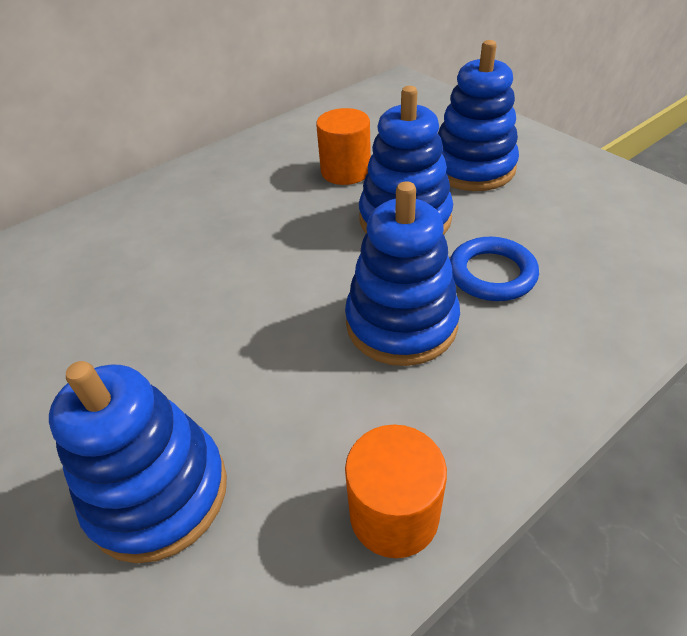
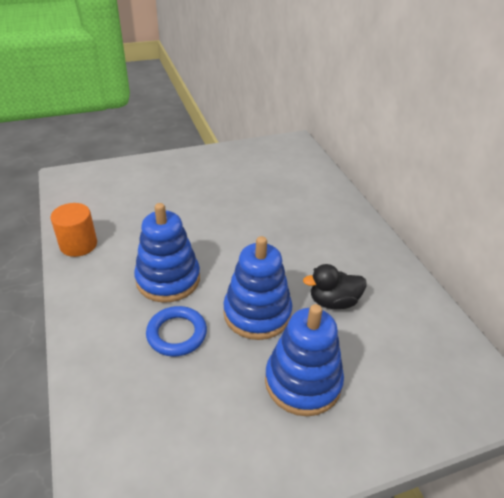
camera: 105 degrees right, 5 degrees down
(158, 493) = (139, 193): blue stacking toy -> none
(345, 171) = (333, 301): orange cylinder -> black duck

